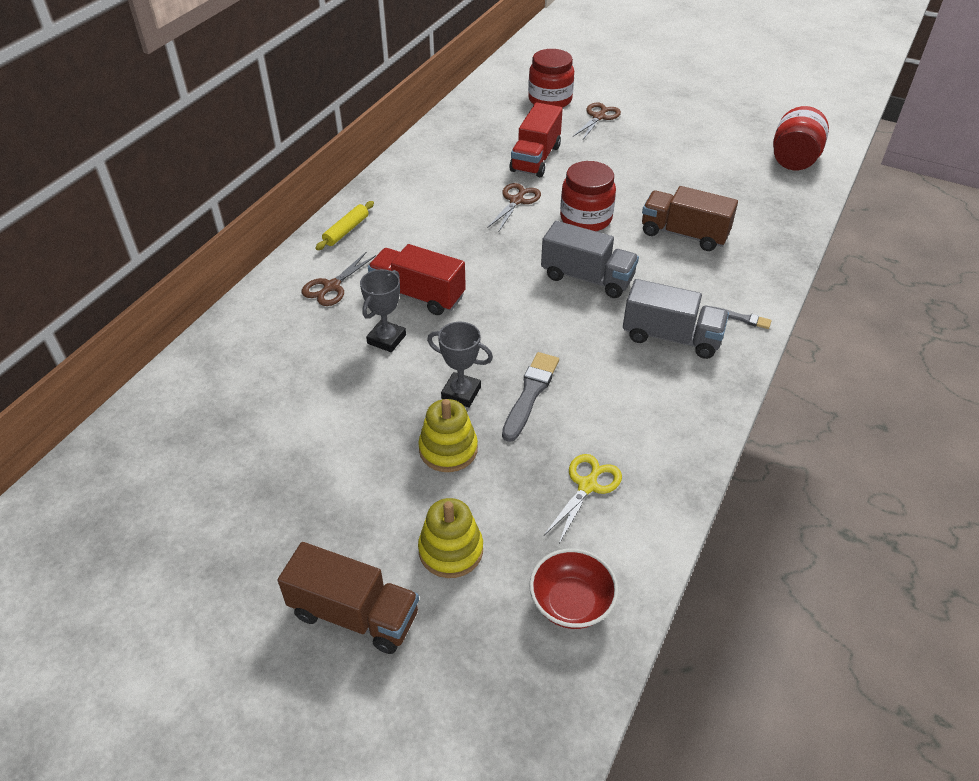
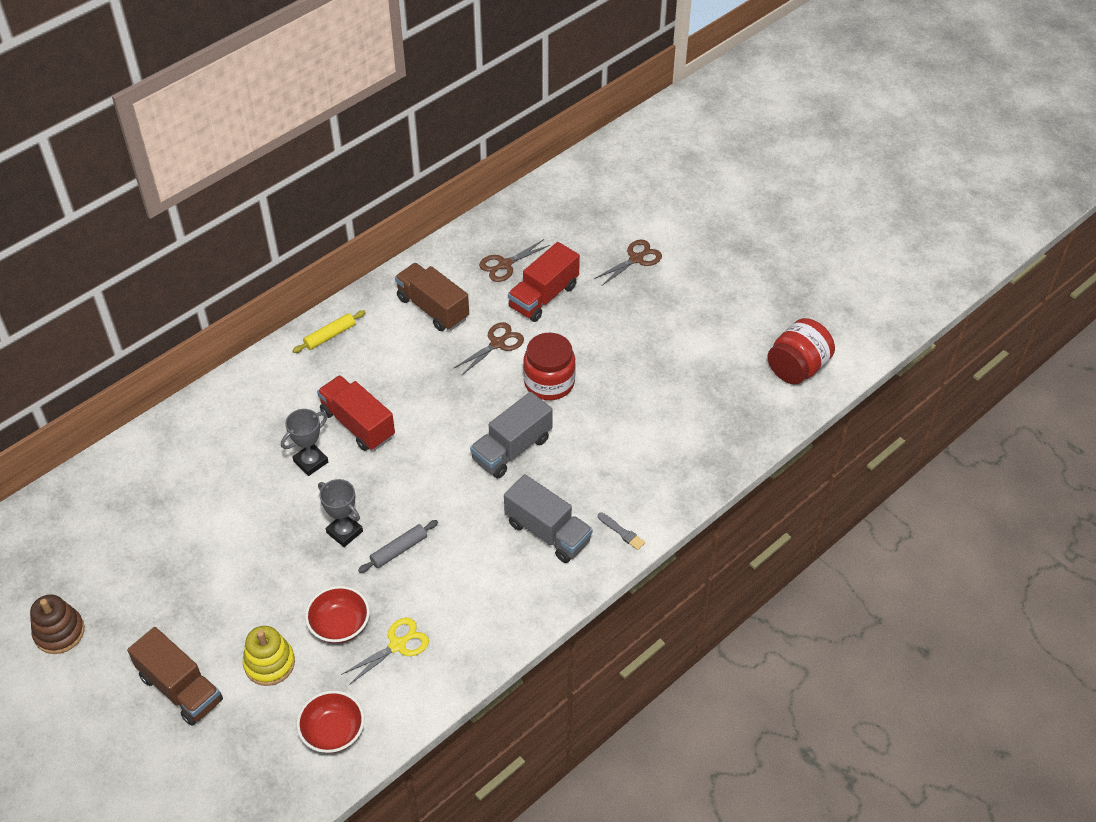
camera: 20 degrees right, 5 degrees up
(162, 598) = (59, 632): none -> brown stacking toy
(332, 286) = (291, 394): brown scissors -> brown scissors (505, 264)
(448, 449) = (309, 579): yellow stacking toy -> none
(510, 485) = (340, 625): none -> red bowl
(530, 393) = (399, 550): grey brush -> grey rolling pin
(550, 100) = (600, 223): red jar -> none
(587, 278) = (512, 449): grey truck -> grey truck turned 90 degrees clockwise
(684, 234) = (629, 426): brown truck -> brown truck (433, 308)

